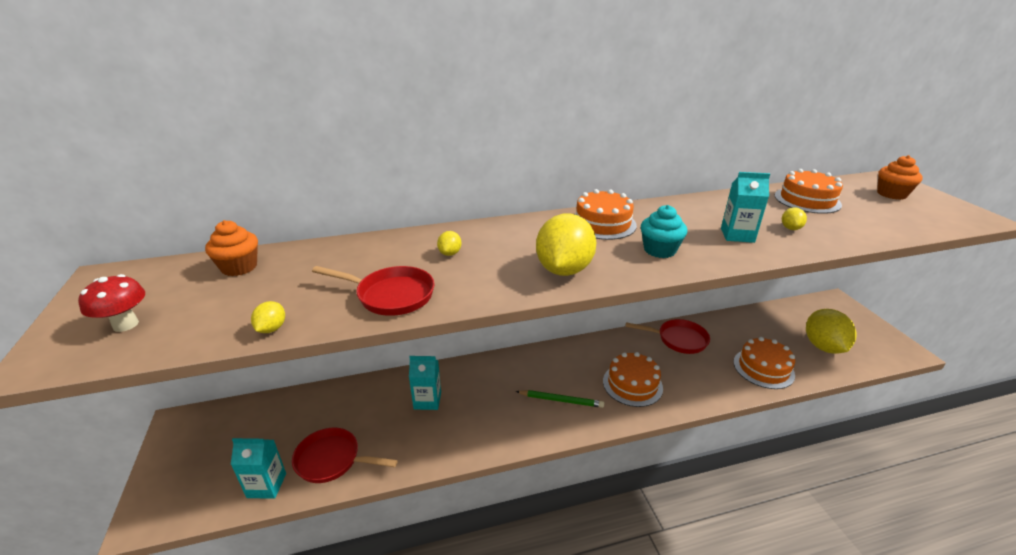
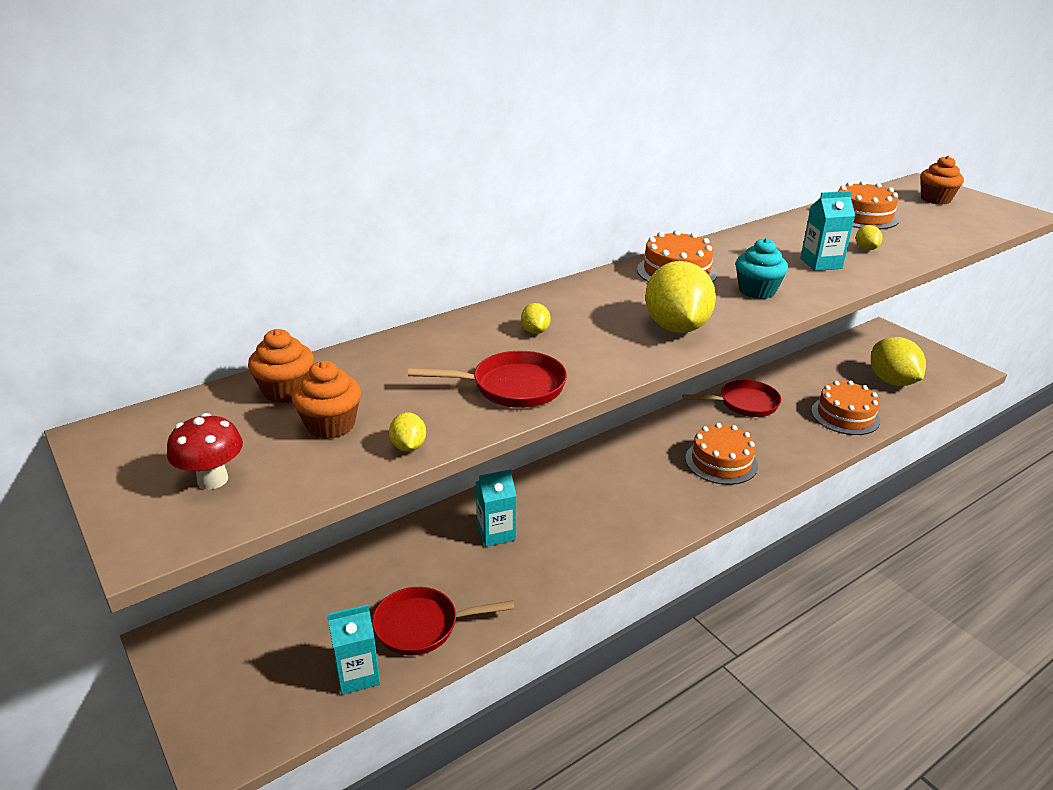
camera: 20 degrees left, 0 degrees up
(239, 299) = (331, 425): none -> orange cupcake
(561, 400) = (653, 496): green pencil -> none

